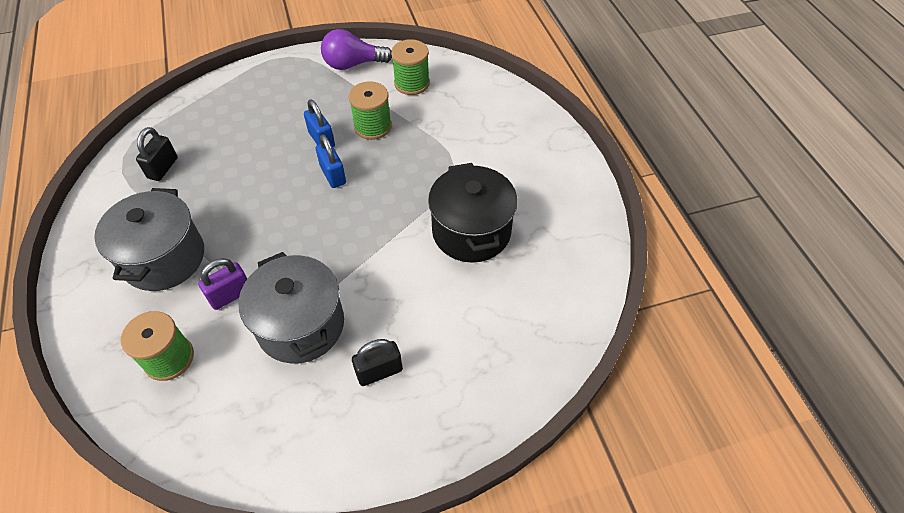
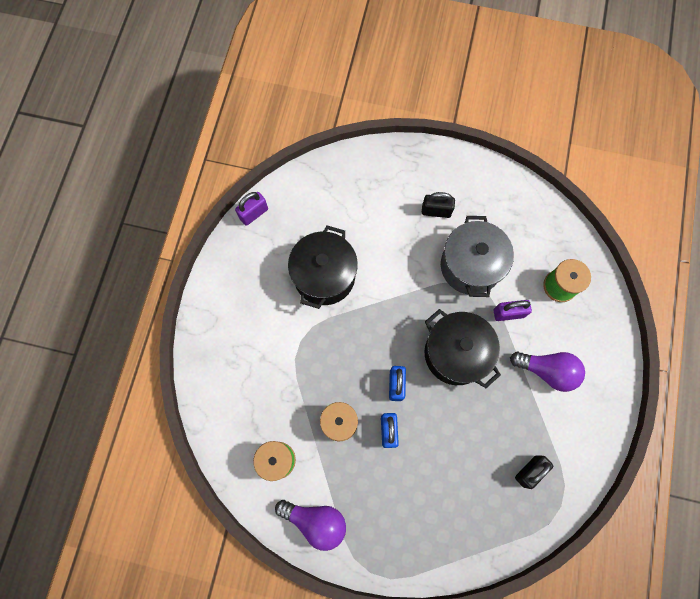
camera: 150 degrees left, 20 degrees up
(164, 258) = (547, 371): grey pot -> purple light bulb
(280, 228) = (455, 353): none -> black pot
(599, 254) = (254, 213): none -> purple padlock

